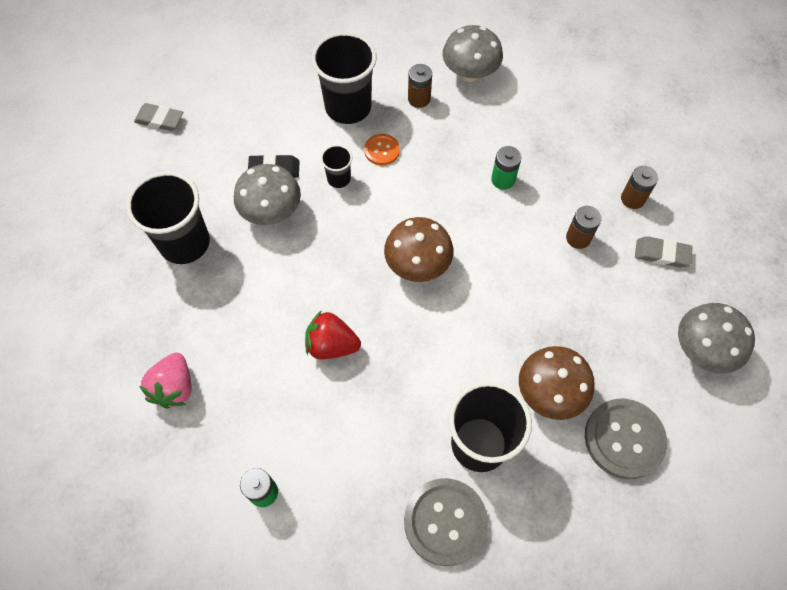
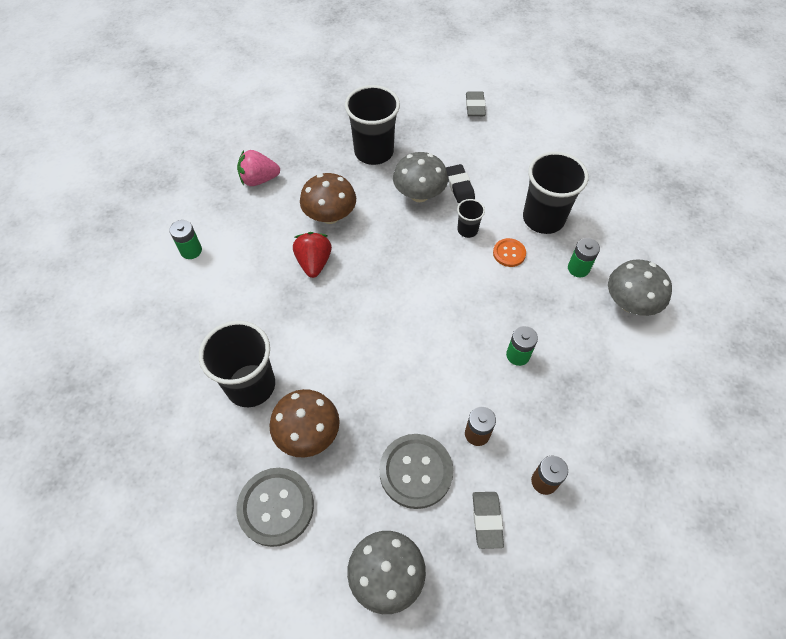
camera: 75 degrees right, 5 degrees down
(417, 264) = (404, 305): brown mushroom -> brown mushroom (330, 216)
(419, 99) = (578, 268): brown battery -> green battery
(445, 522) = (183, 373): grey button -> grey button (416, 471)

